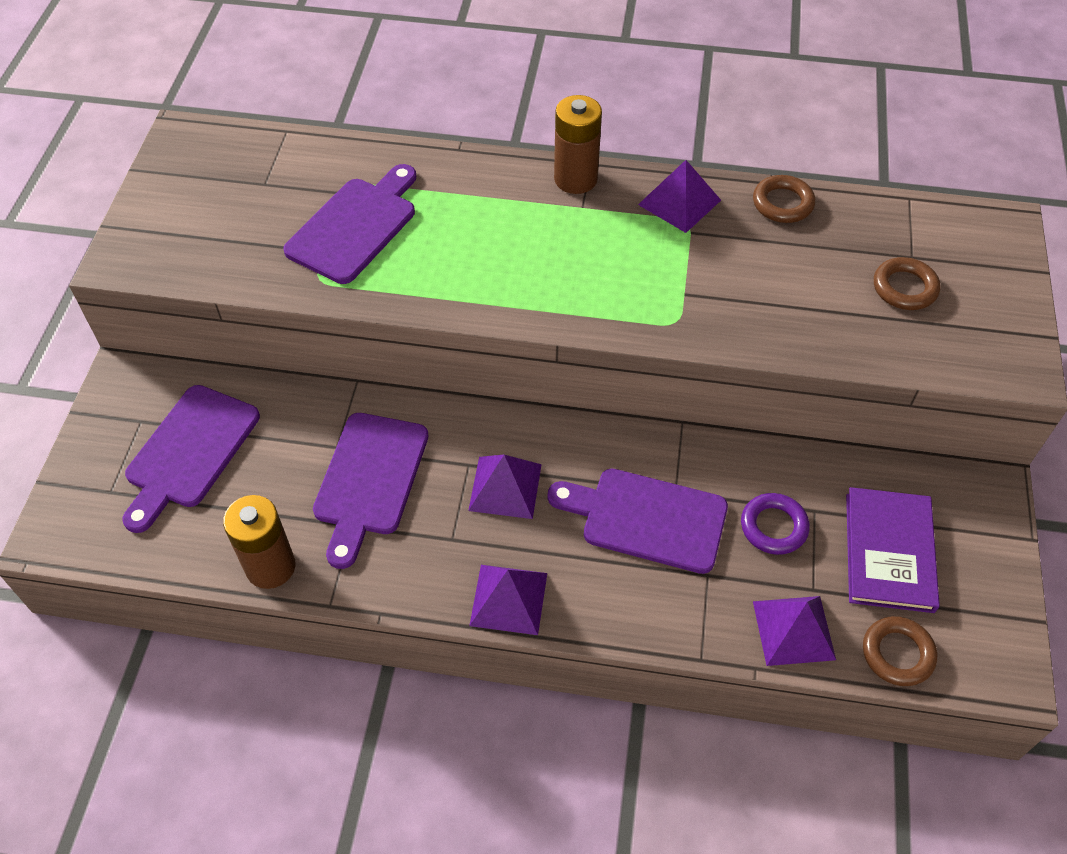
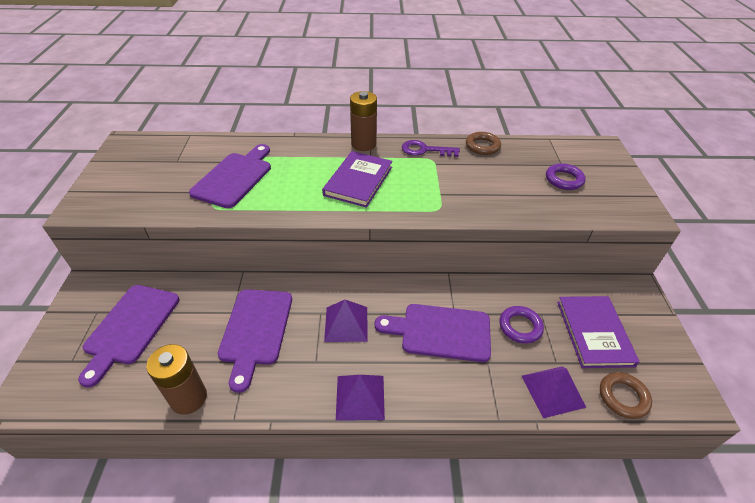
camera: 10 degrees left, 10 degrees down
(554, 254) = (358, 181): none -> purple book
(679, 202) = (425, 150): purple pyramid -> purple key
(904, 288) = (564, 179): brown ring -> purple ring

